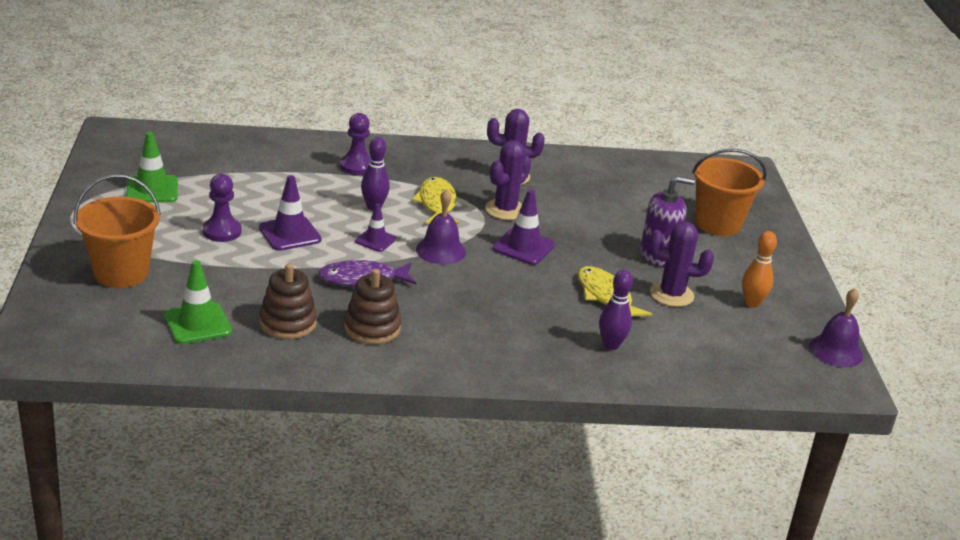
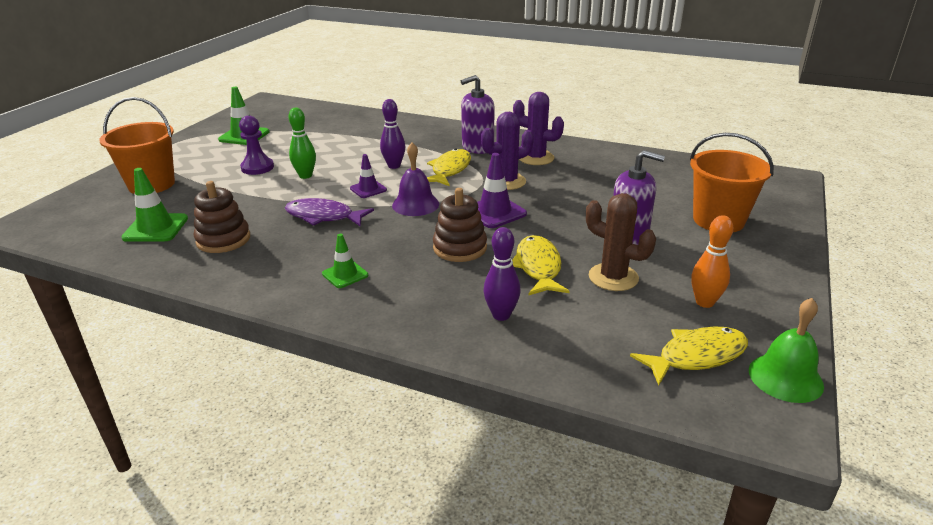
camera: 30 degrees right, 0 degrees up
(290, 234) = (305, 176): purple traffic cone -> green bowling pin
(357, 166) = (412, 138): purple pawn -> none
(372, 328) = (286, 256): brown stacking toy -> brown stacking toy (460, 248)
(440, 170) = (477, 147): none -> purple soap dispenser
(447, 335) = (345, 274): none -> green traffic cone
(671, 294) = (613, 277): purple cactus -> brown cactus
(772, 348) = (696, 356): none -> yellow fish
(836, 350) = (785, 377): purple bell -> green bell

